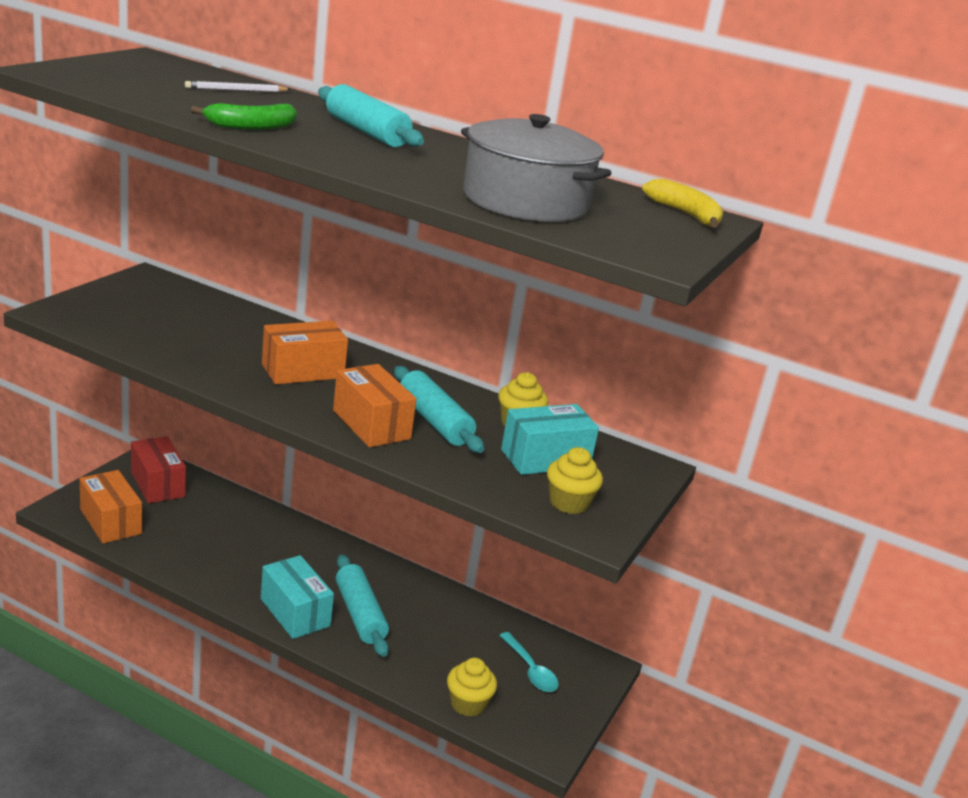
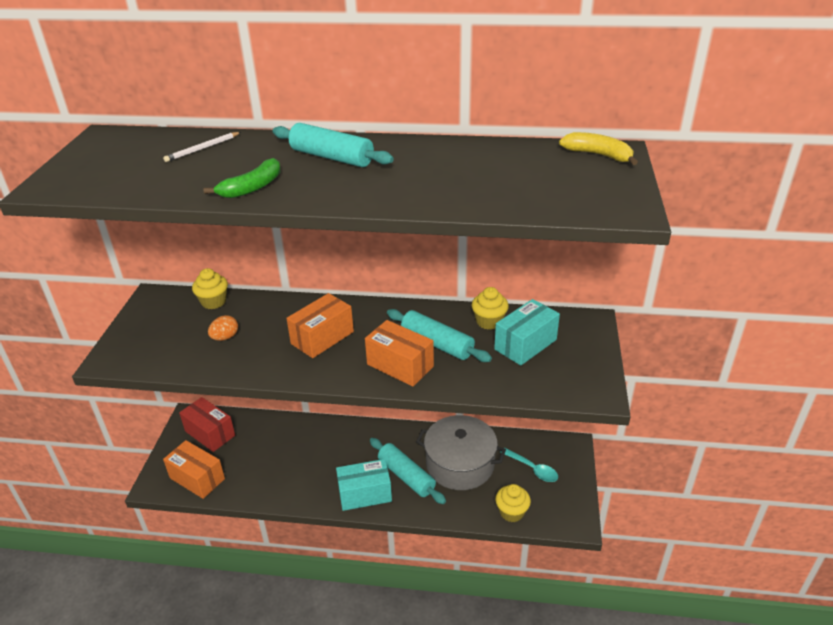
camera: 15 degrees left, 10 degrees up
(193, 335) = (225, 337): none -> orange egg
(295, 612) = (365, 494): turquoise box -> turquoise box turned 45 degrees counterclockwise
(525, 201) = (498, 187): grey pot -> grey pot (460, 464)
(569, 503) = (565, 376): yellow cupcake -> yellow cupcake (213, 302)

